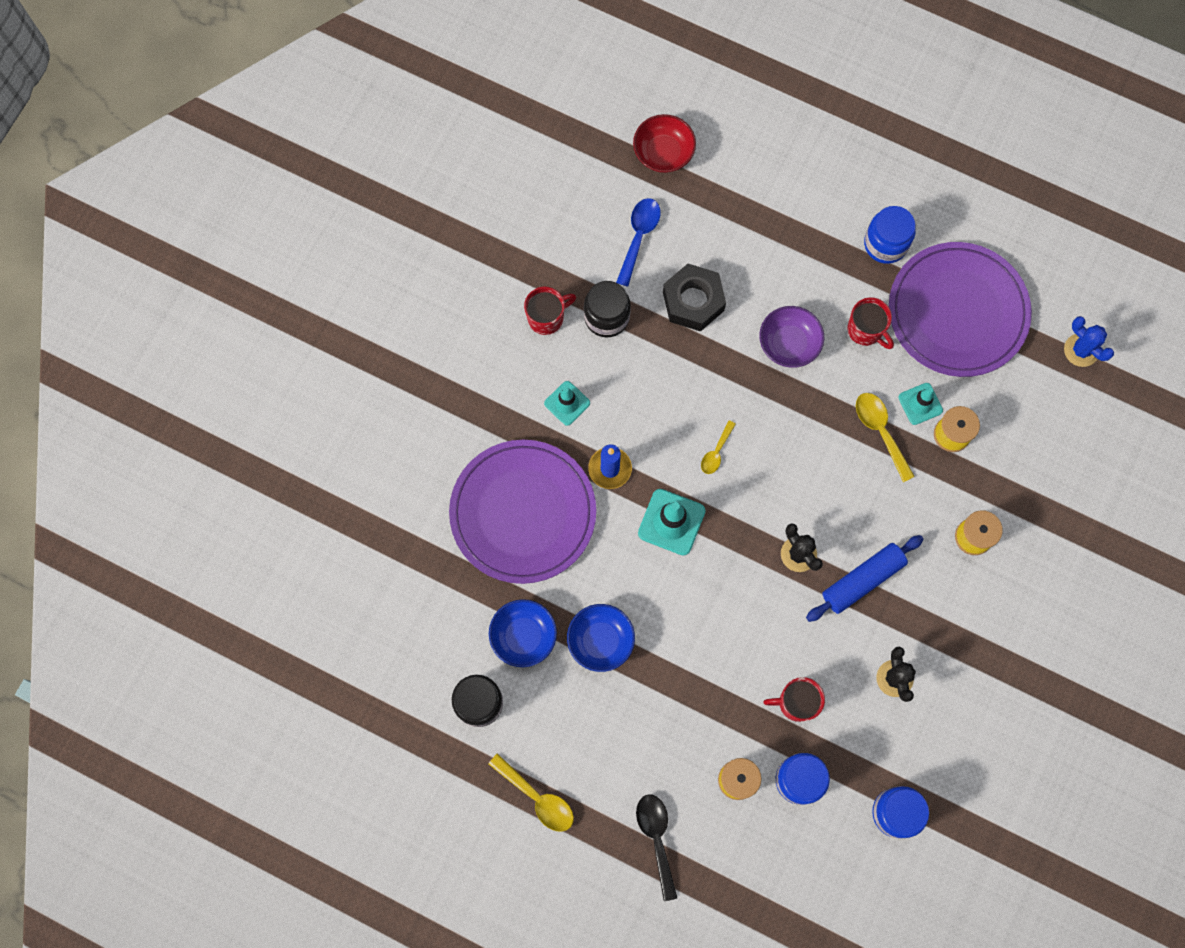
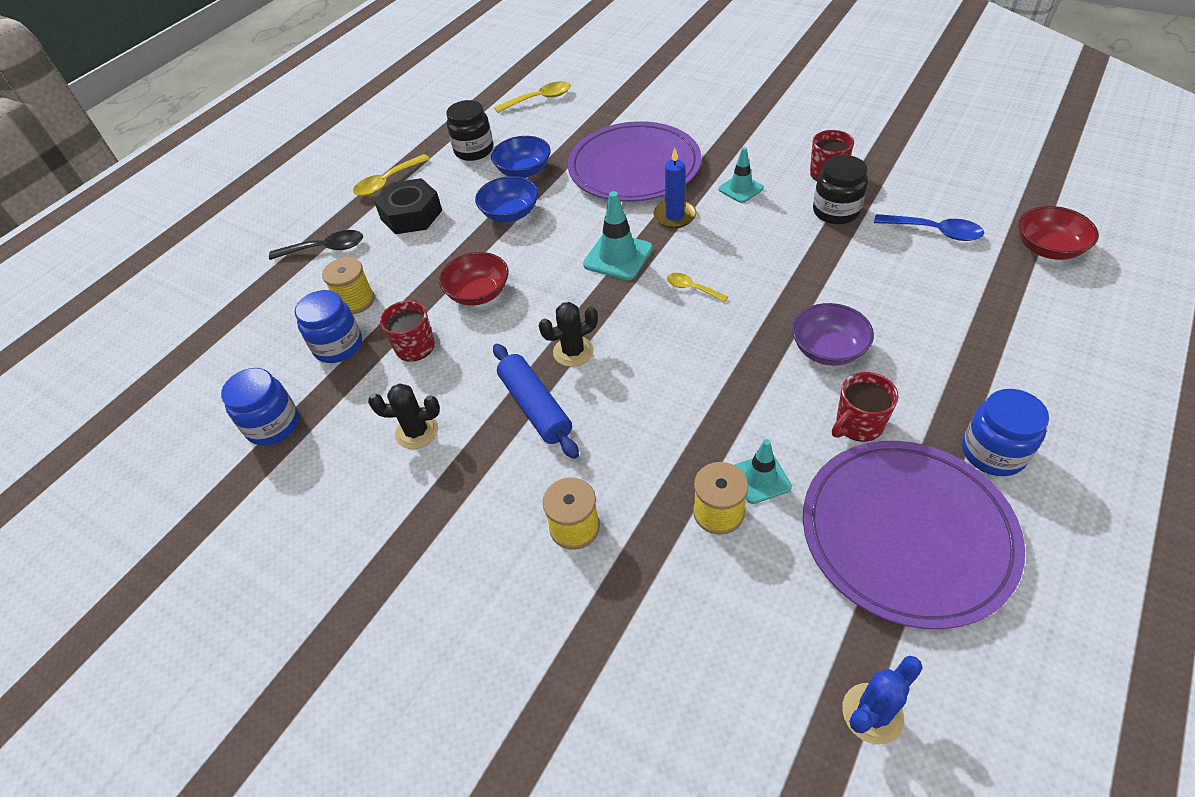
camera: 100 degrees right, 25 degrees down
(693, 301) = (866, 272): black nut -> black nut (411, 215)
(724, 654) = (478, 293): none -> red bowl
(880, 431) = (720, 433): yellow spoon -> yellow spoon (539, 99)

